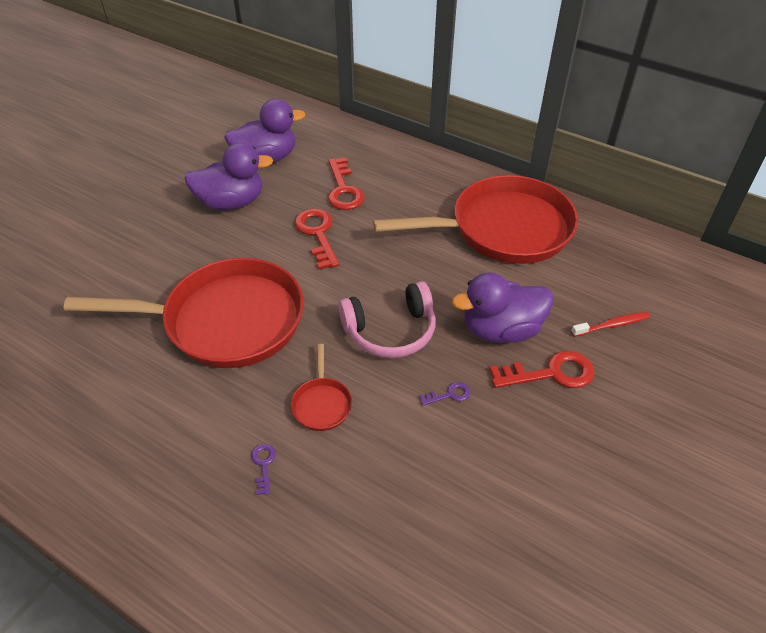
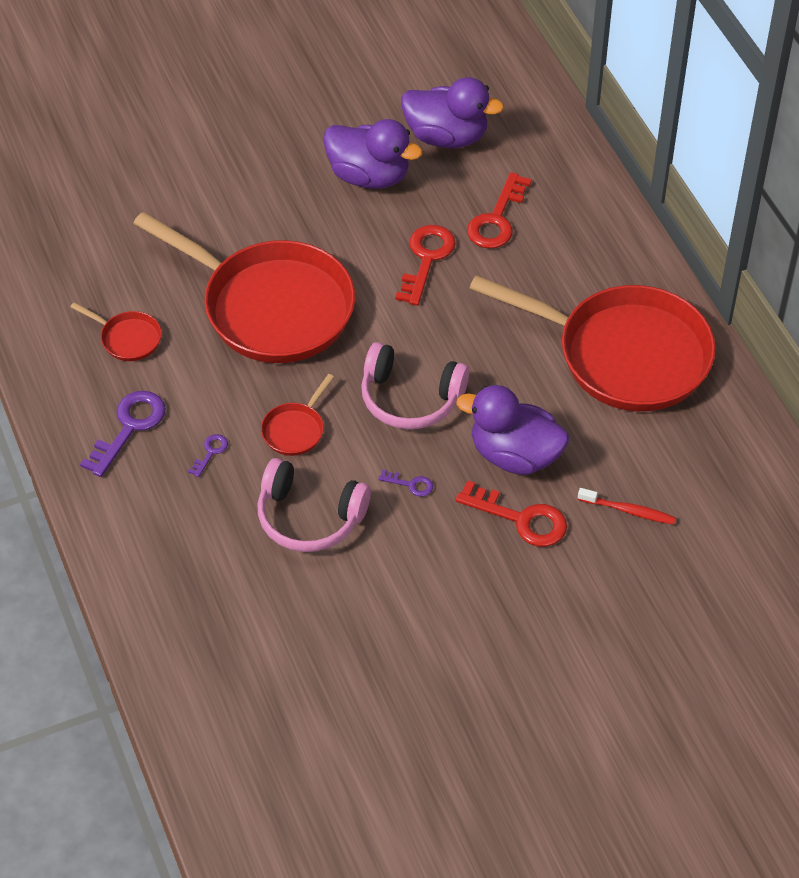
camera: 35 degrees right, 5 degrees up
(116, 408) = (128, 338): none -> red pan
(170, 485) = (129, 427): none -> purple key
(394, 471) = (309, 517): none -> pink headphones

